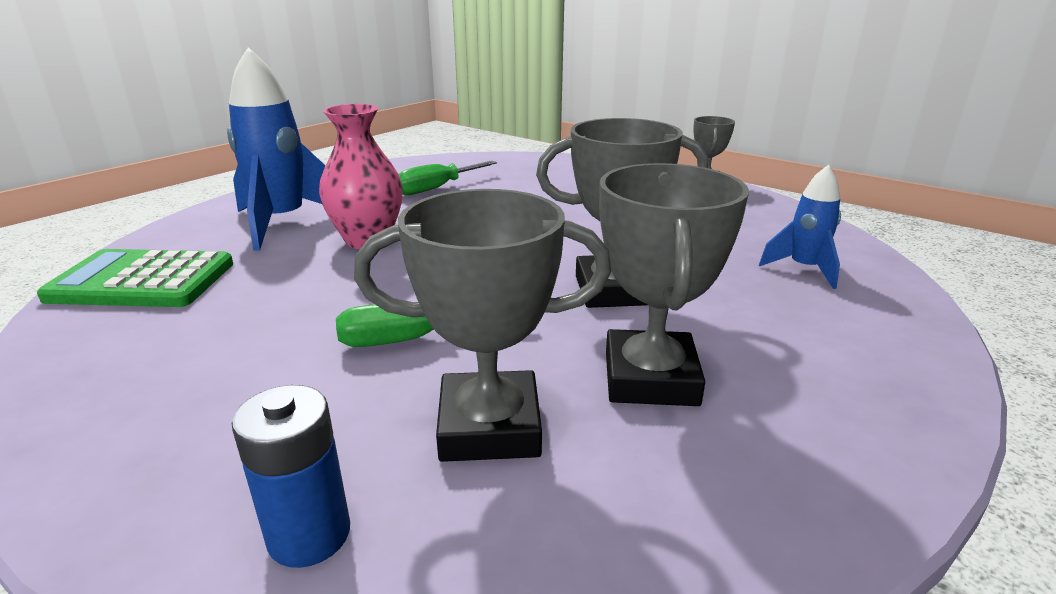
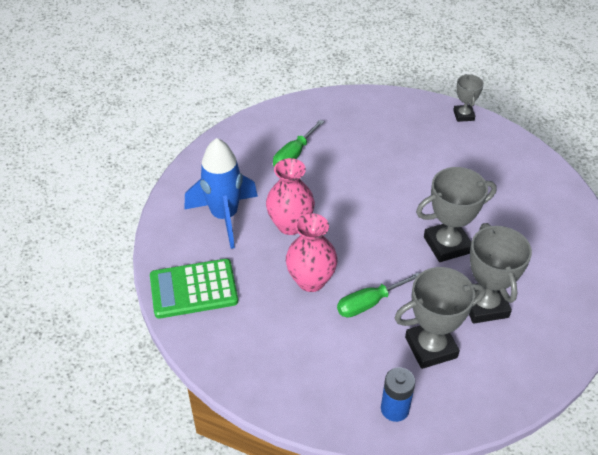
camera: 15 degrees left, 20 degrees up
(337, 298) = (311, 280): none -> pink vase
(803, 269) = (536, 206): blue rocket -> none

